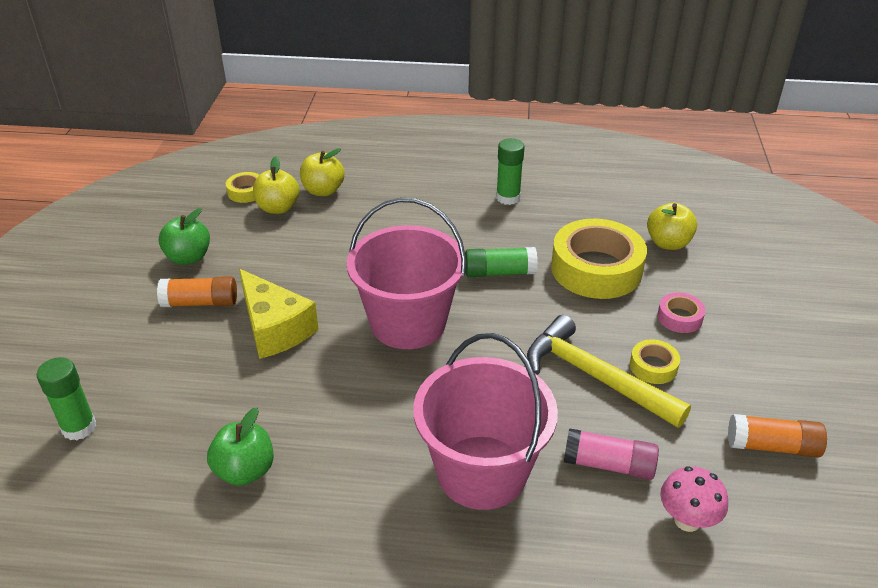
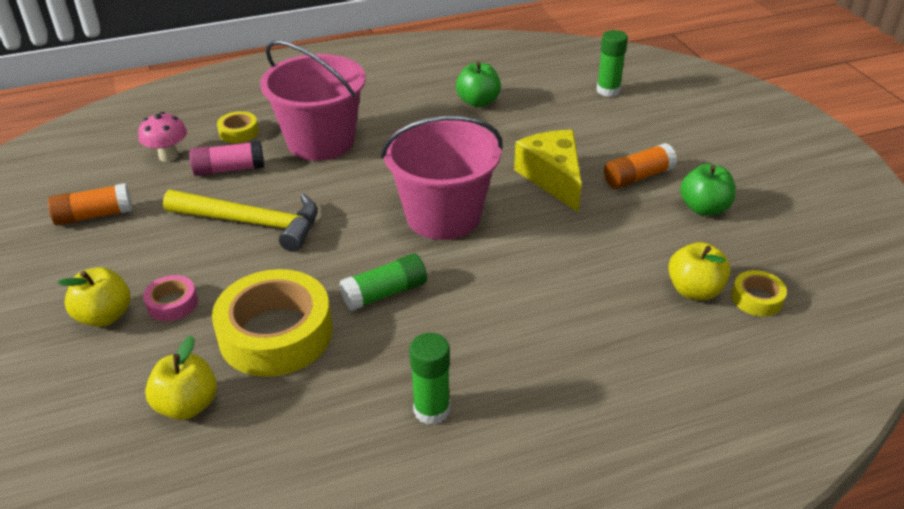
camera: 155 degrees right, 0 degrees up
(274, 328) = (553, 178): yellow cheese -> yellow cheese turned 45 degrees clockwise
(323, 191) = (674, 333): yellow apple -> yellow apple (105, 316)
(653, 366) = (198, 247): yellow tape -> yellow tape (239, 132)

